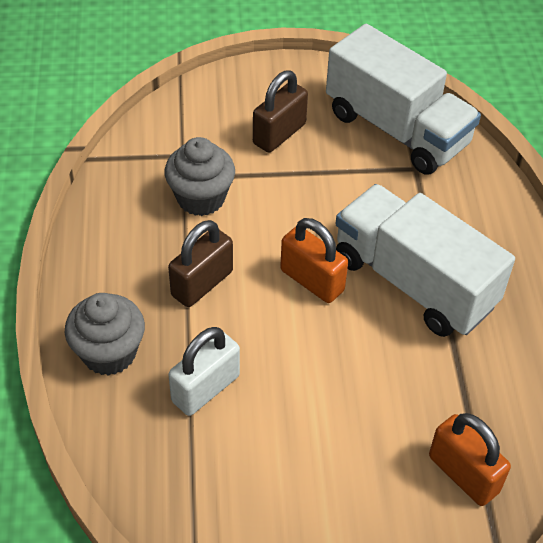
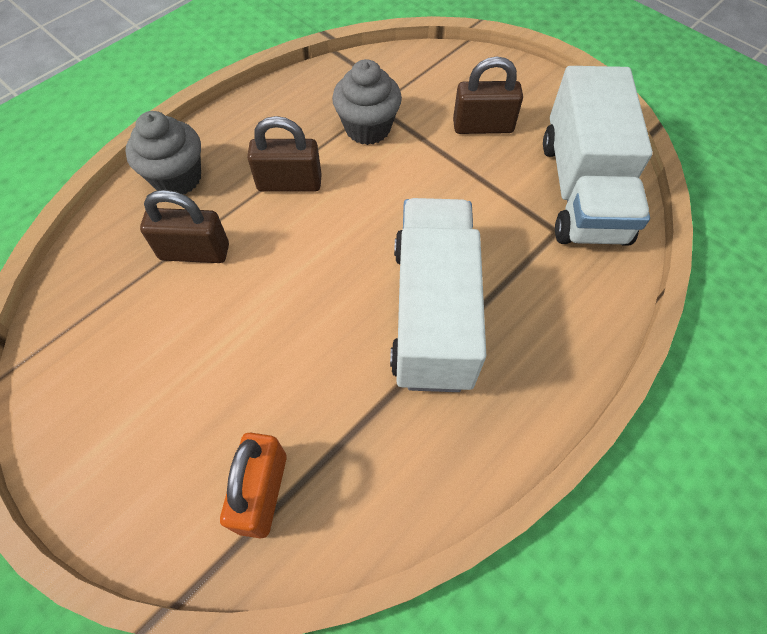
camera: 50 degrees right, 10 degrees up
(205, 388) = (194, 252): white padlock -> brown padlock
(312, 280) = (361, 244): orange padlock -> none

